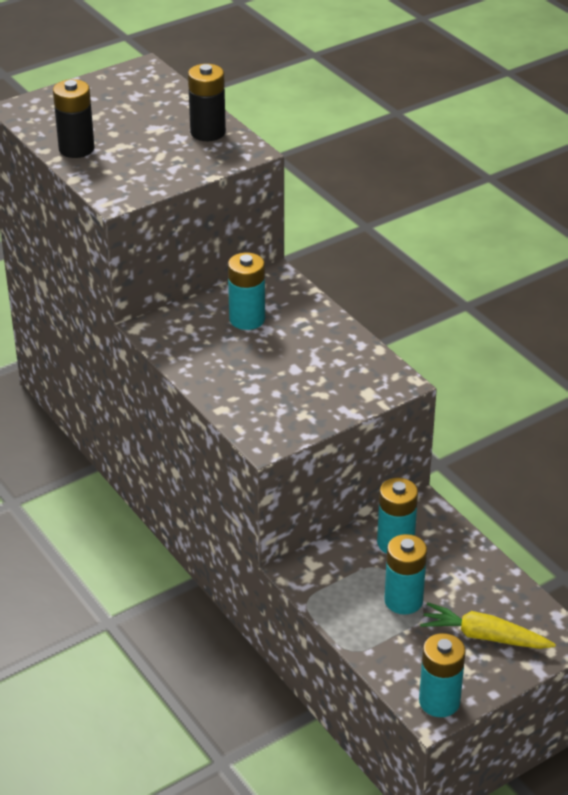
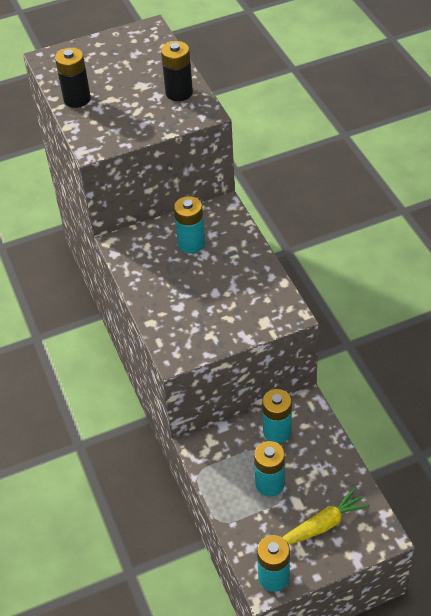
camera: 15 degrees right, 10 degrees up
(484, 636) = (322, 525): yellow carrot -> yellow carrot turned 120 degrees clockwise

